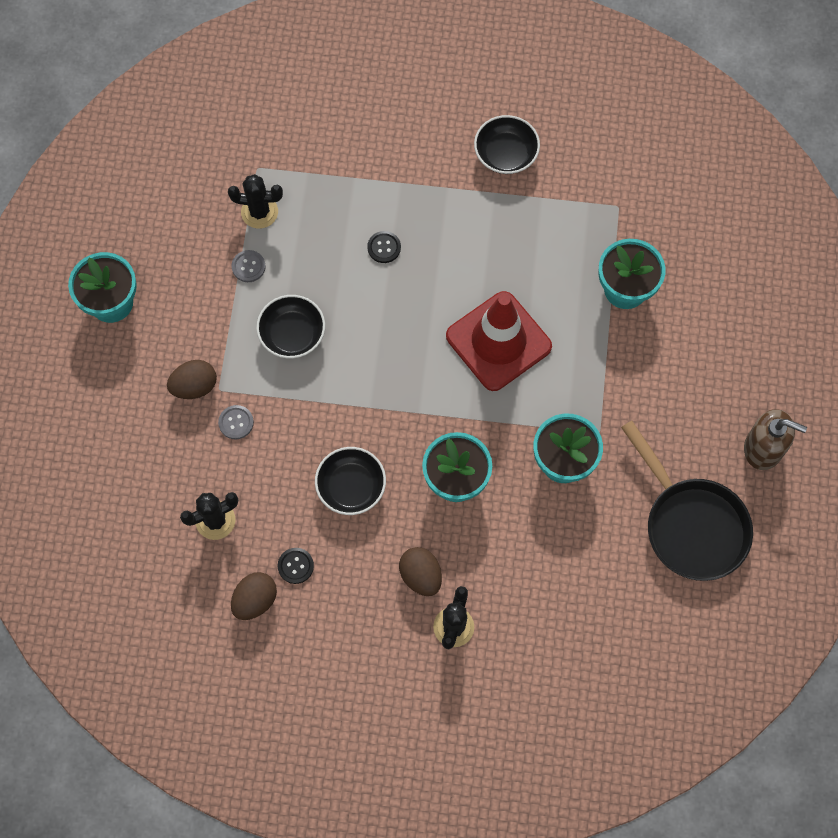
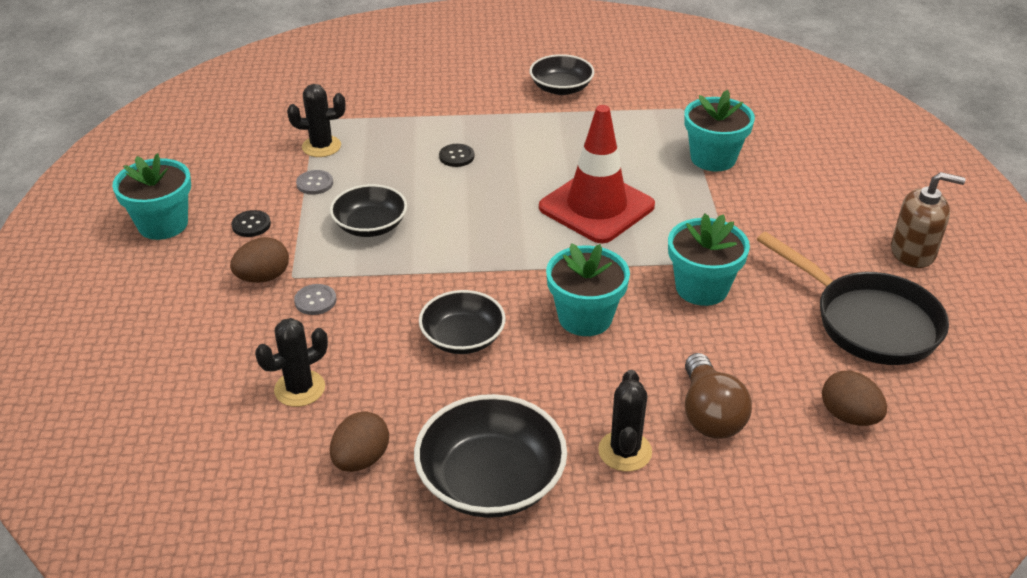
camera: 10 degrees left, 30 degrees down
(295, 566) = (408, 418): black button -> black button (251, 225)
(348, 637) = (491, 480): none -> black bowl
(421, 576) = (568, 407): brown egg -> brown egg (848, 416)
(528, 602) = (709, 414): none -> brown light bulb

